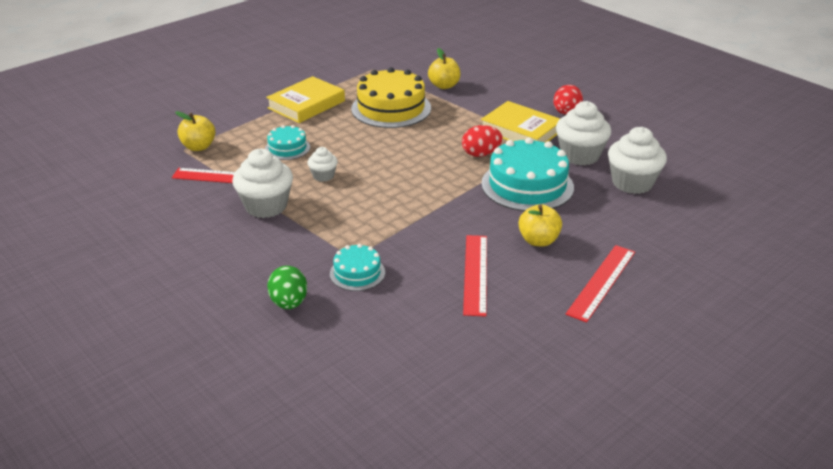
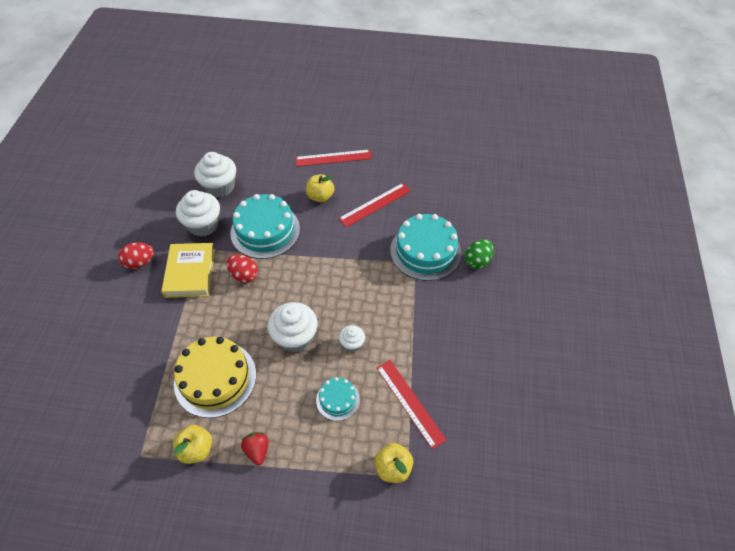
camera: 130 degrees left, 20 degrees up
(266, 206) = (416, 346): white cupcake -> white cupcake (295, 337)
(306, 104) = (257, 450): yellow book -> red strawberry
(357, 273) = (425, 251): turquoise cake -> turquoise cake, size x1.91
(444, 86) = (142, 370): yellow apple -> yellow apple (196, 449)

